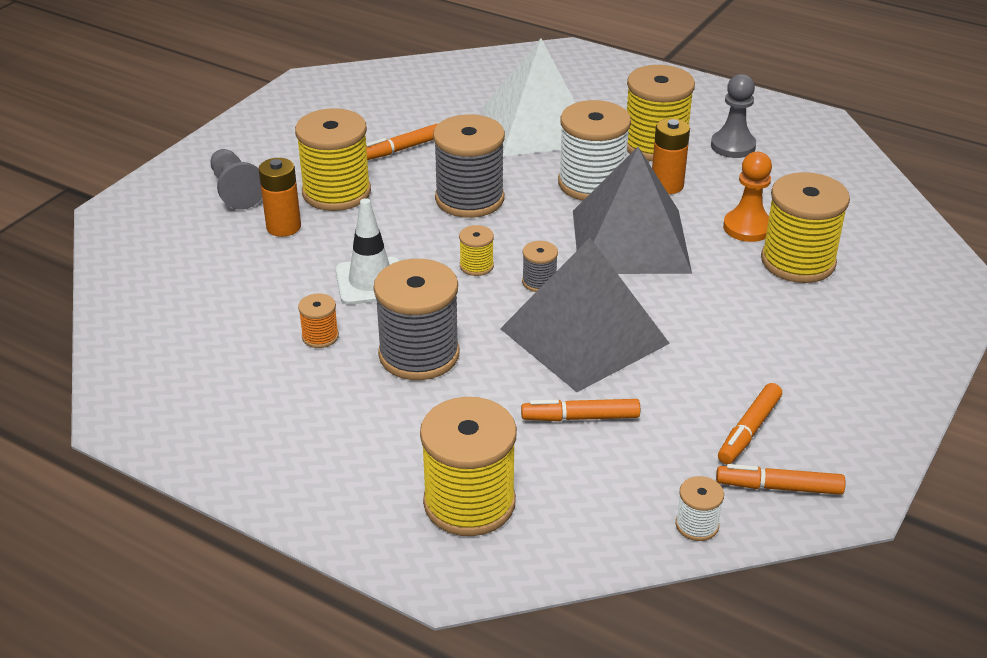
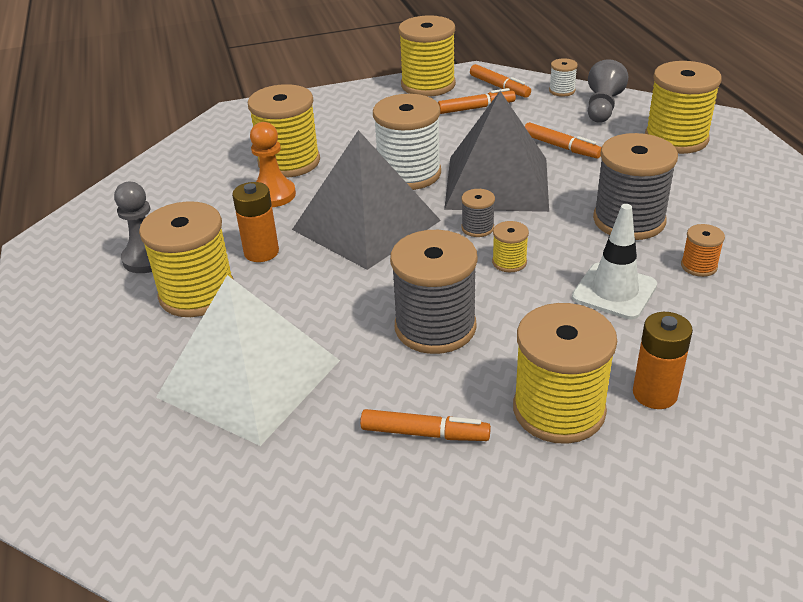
camera: 135 degrees left, 0 degrees up
(235, 191) = (679, 483): grey pawn -> grey pawn (602, 107)
(592, 183) = (312, 285): white spool -> white spool (409, 174)
(863, 441) = (428, 85): none -> yellow spool

